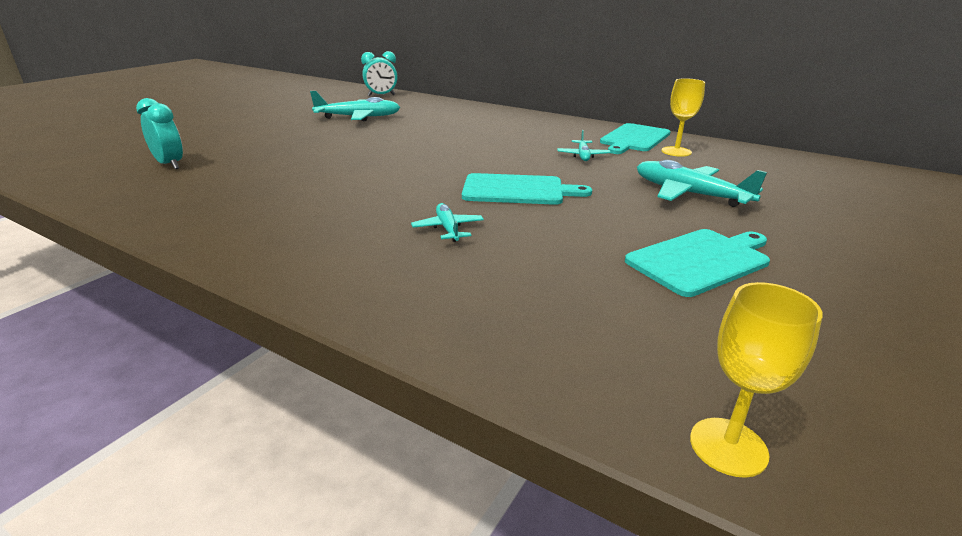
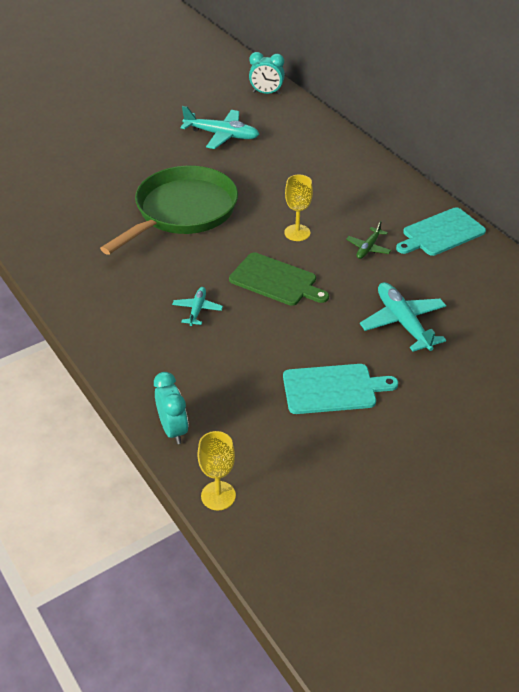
camera: 25 degrees right, 15 degrees up
(170, 164) = (52, 180): turquoise clock -> turquoise clock (173, 429)
(357, 163) = (182, 211): none -> green pan
(517, 190) = (276, 280): turquoise cutting board -> green cutting board
(583, 155) = (368, 248): turquoise plane -> green plane
(676, 151) = (458, 263): yellow goblet -> yellow goblet (297, 233)

